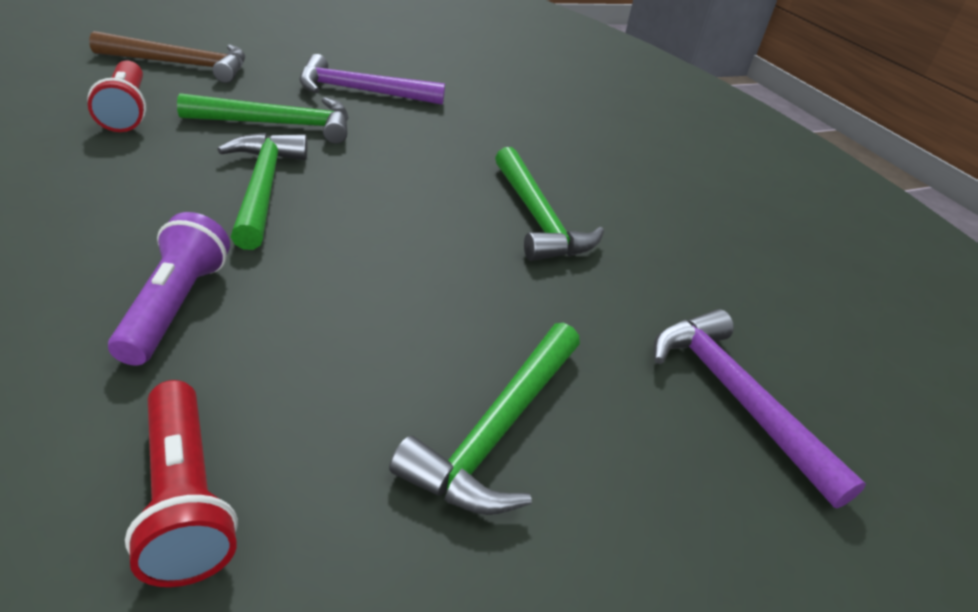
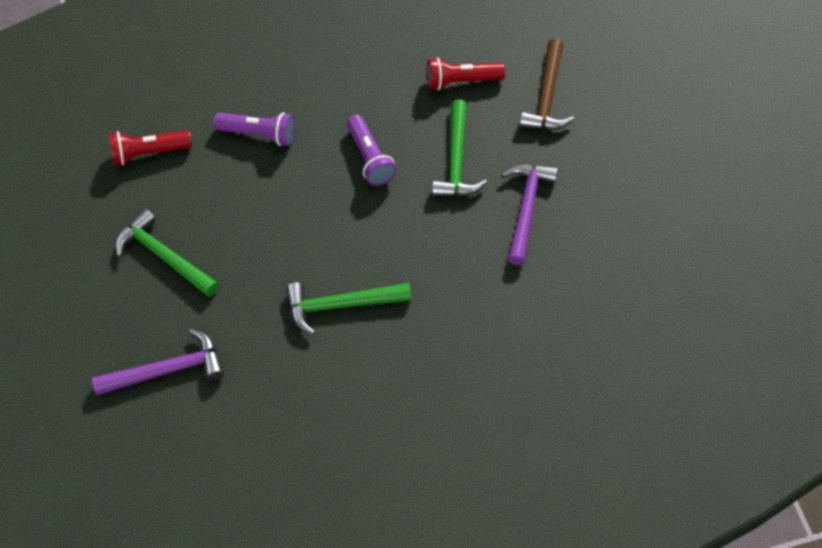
camera: 105 degrees right, 20 degrees up
(263, 188) = (369, 158): green hammer -> purple flashlight

